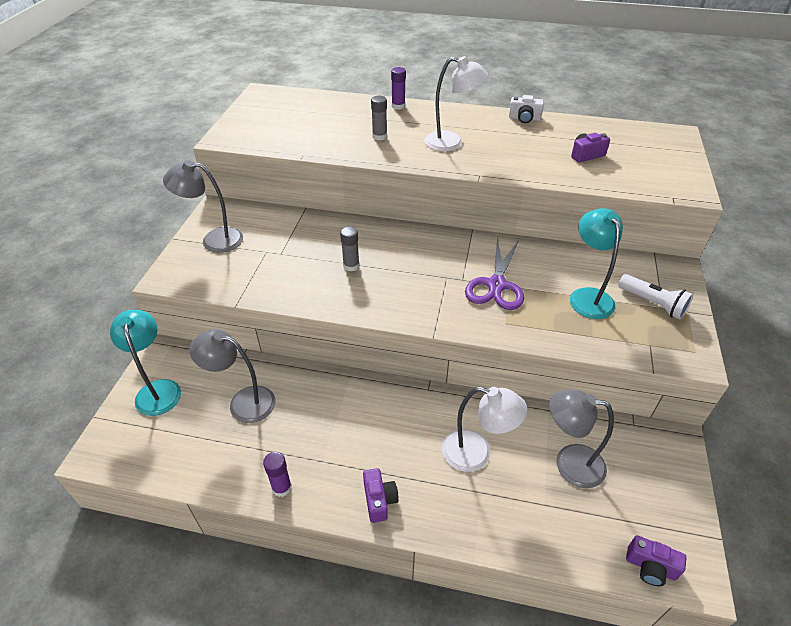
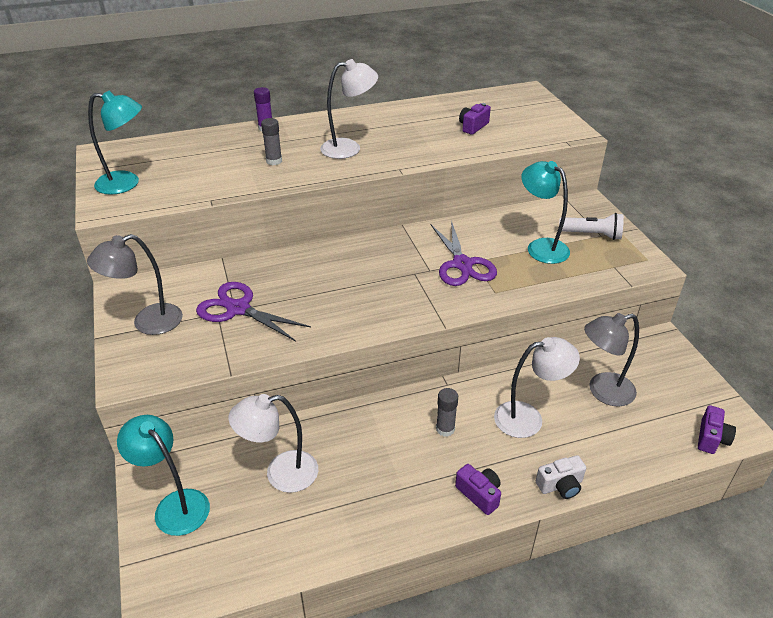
camera: 30 degrees left, 5 degrees down
(243, 402) = (281, 473): grey lamp -> white lamp
(256, 123) = (126, 183): none -> turquoise lamp
(281, 487) = (384, 529): purple glue stick -> none
(283, 254) = (238, 309): none -> purple scissors
(351, 266) = (317, 295): grey glue stick -> grey glue stick (445, 429)
(524, 119) = (394, 109): white camera -> white camera (560, 485)
(650, 567) = (711, 438): purple camera -> purple camera turned 60 degrees counterclockwise

